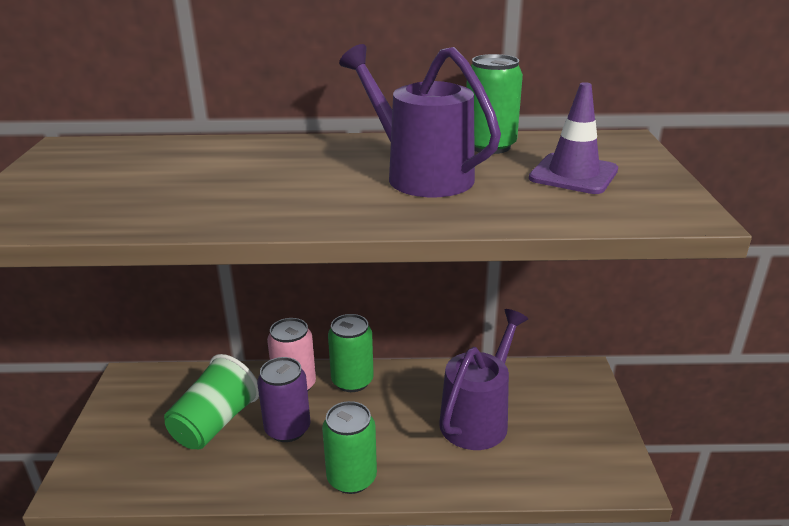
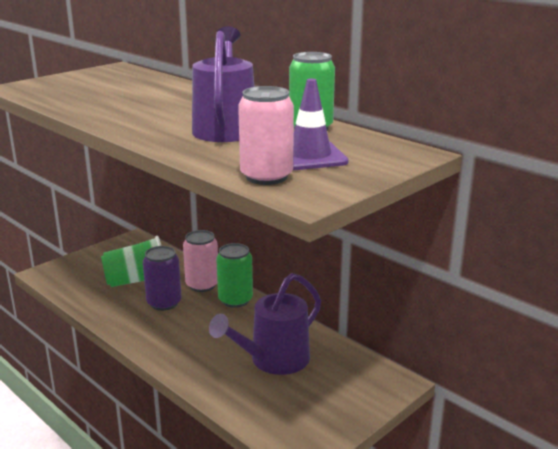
camera: 45 degrees right, 5 degrees down
(351, 478) = (154, 344): green can -> none
(478, 417) = (273, 361): purple watering can -> purple watering can turned 150 degrees clockwise
(605, 209) = (266, 177): none -> pink can

